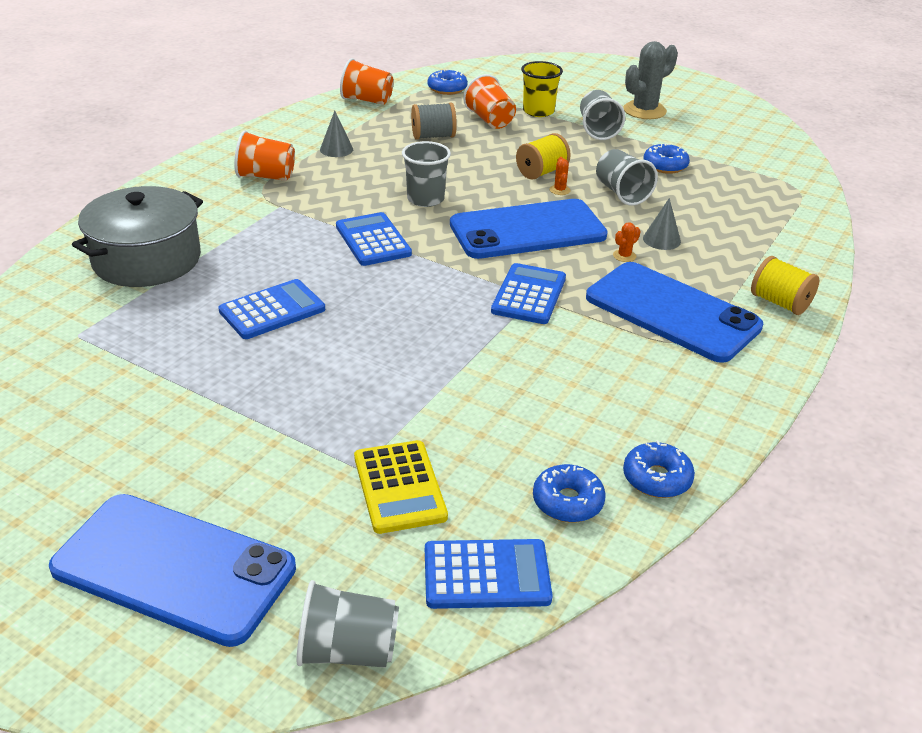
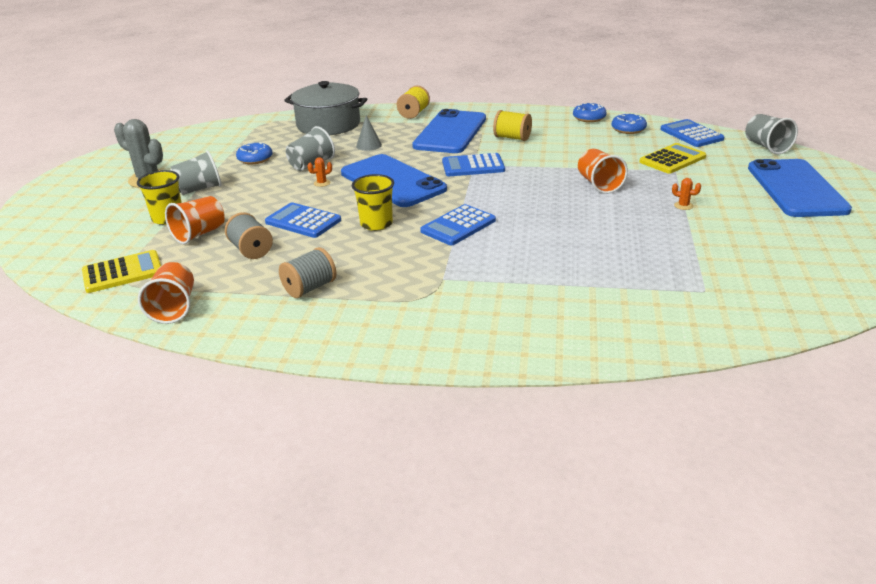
camera: 110 degrees left, 5 degrees down
(146, 259) = (586, 306): grey pot -> grey pot (328, 125)
(266, 176) = (394, 304): orange cup -> orange cup (599, 184)
(272, 310) = (584, 232): blue calculator -> blue calculator (303, 221)
(336, 149) = (310, 288): grey cone -> grey spool
(425, 199) = (376, 224): grey cup -> yellow cup
(447, 89) = (123, 272): blue donut -> yellow calculator
(541, 172) = (295, 194): yellow spool -> yellow spool (512, 138)
(624, 256) = (399, 151): orange cactus -> orange cactus (683, 206)

